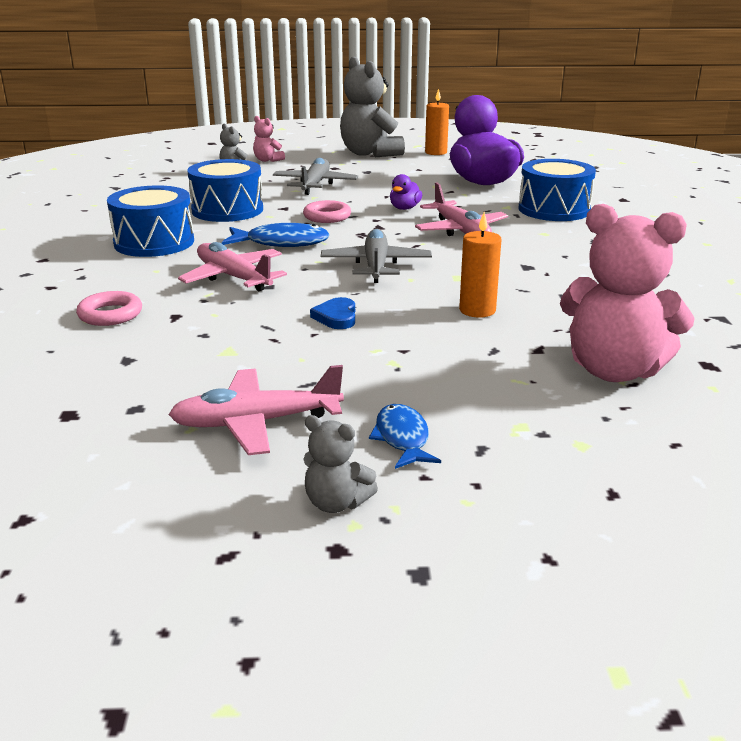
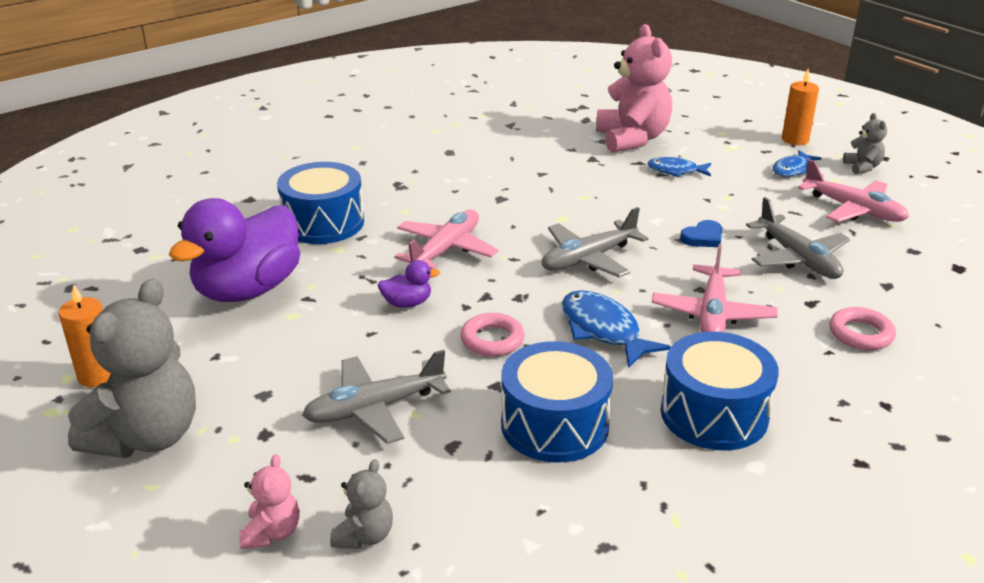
camera: 125 degrees left, 5 degrees up
(234, 341) = (798, 258): none -> grey plane
(477, 310) = (612, 194): orange candle -> orange candle (795, 140)
(491, 360) = (676, 171): none -> blue fish

